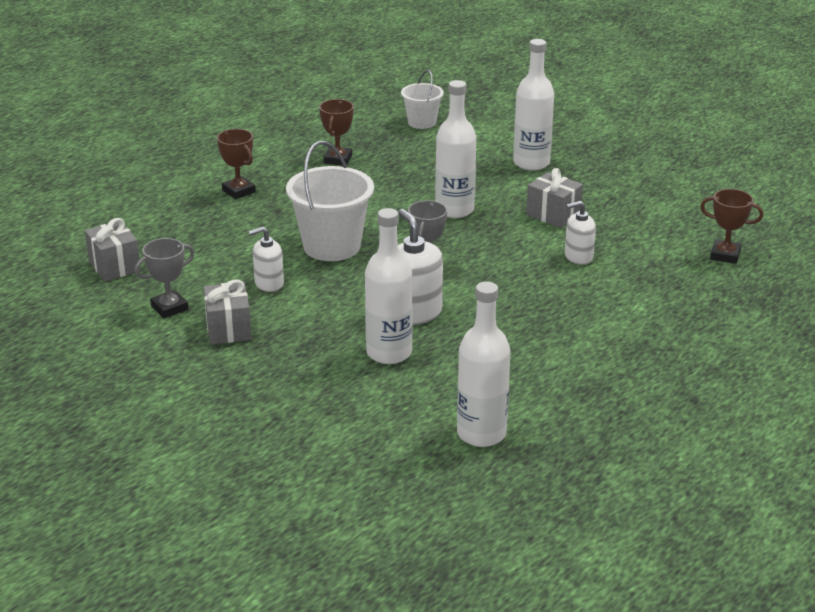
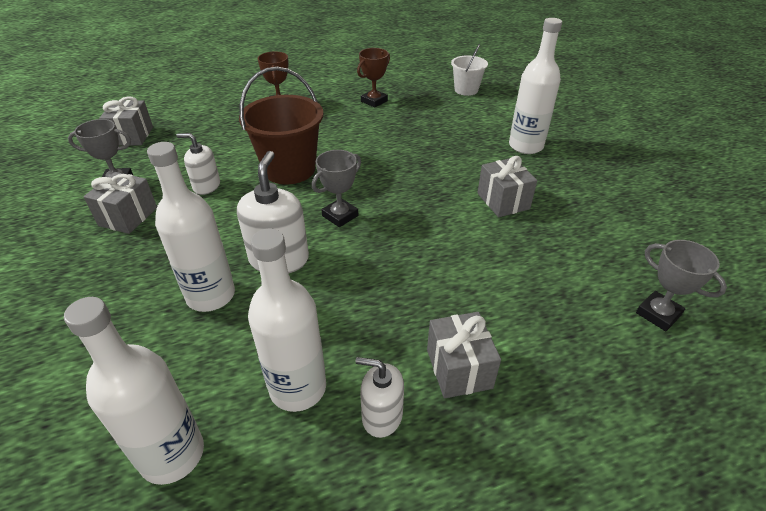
camera: 30 degrees right, 10 degrees up
(332, 246) = (289, 169): white bucket -> brown bucket
(454, 210) = (419, 168): white bottle -> white bottle (298, 388)
(578, 257) = (489, 255): white soap dispenser -> white soap dispenser (382, 416)
(620, 329) = (459, 368): none -> grey gift
(725, 255) = (658, 314): brown trophy -> grey trophy

